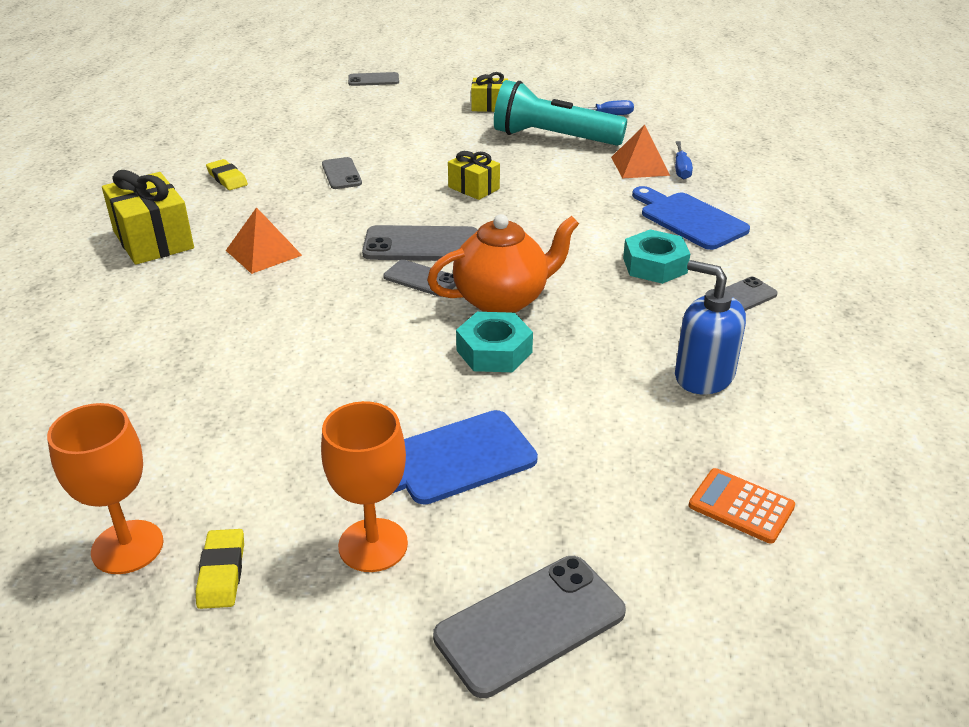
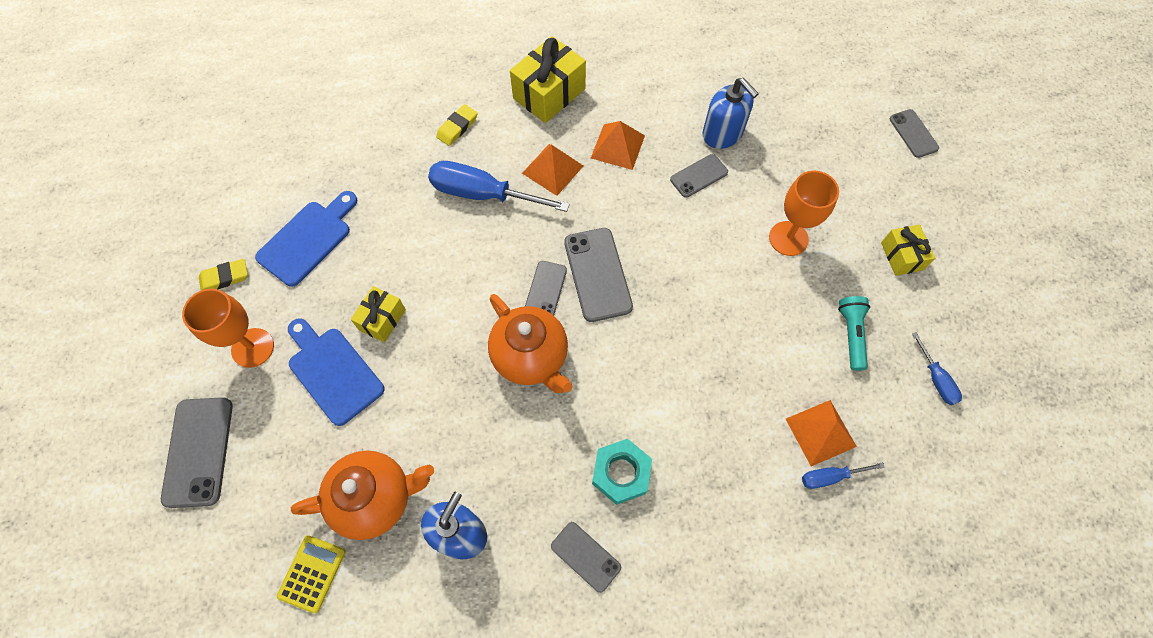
camera: 75 degrees right, 30 degrees up
(127, 547) = (239, 224): orange goblet -> orange goblet (788, 238)
(227, 178) = (659, 99): yellow eraser -> yellow eraser (457, 127)
(260, 304) = (483, 194): none -> blue screwdriver
(267, 210) = (618, 146): none -> orange pyramid
(301, 155) = (722, 134): none -> blue soap dispenser
(474, 188) = (712, 288): yellow gift -> yellow gift (382, 319)
(494, 351) = (459, 368): turquoise nut -> none
(530, 624) = (199, 451): grey phone -> grey phone turned 45 degrees clockwise
(553, 138) = (851, 334): turquoise flashlight -> turquoise flashlight, size x0.52
(648, 438) = (376, 498): none -> orange teapot
(689, 219) = (720, 496): blue cutting board -> blue cutting board (308, 239)
(741, 506) = (312, 573): orange calculator -> yellow calculator

